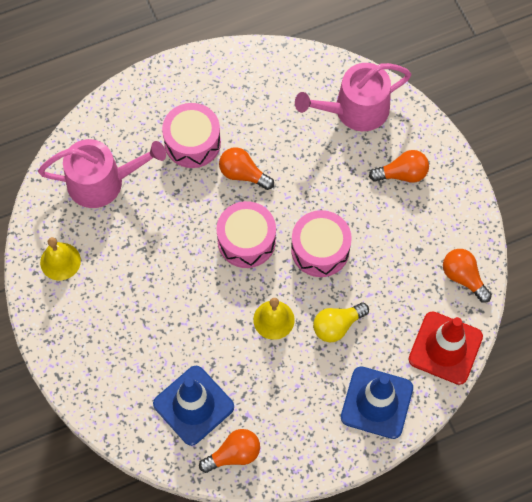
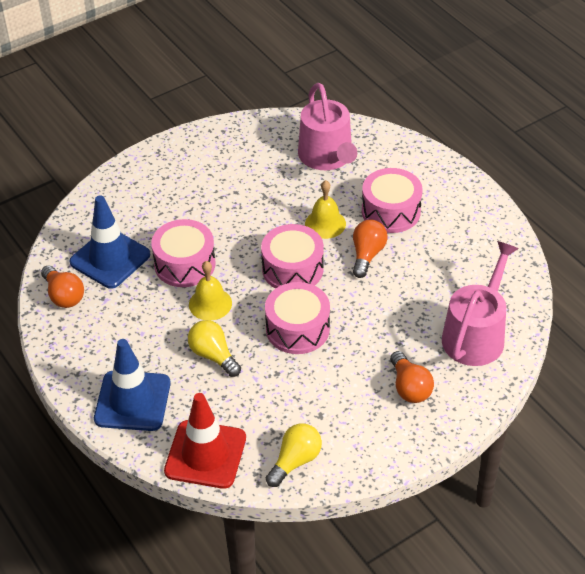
camera: 80 degrees right, 20 degrees down
(60, 261) = (238, 144): yellow bell -> yellow bell (325, 223)
(218, 335) = (185, 264): none -> pink drum
(355, 110) = (476, 334): pink watering can -> pink watering can turned 60 degrees clockwise
(463, 277) = (295, 461): orange light bulb -> yellow light bulb

